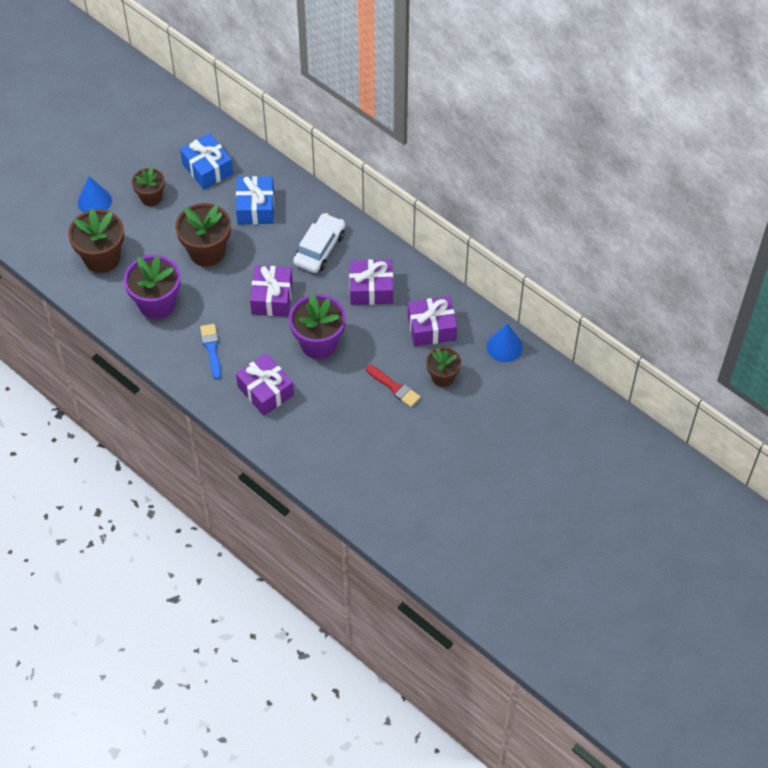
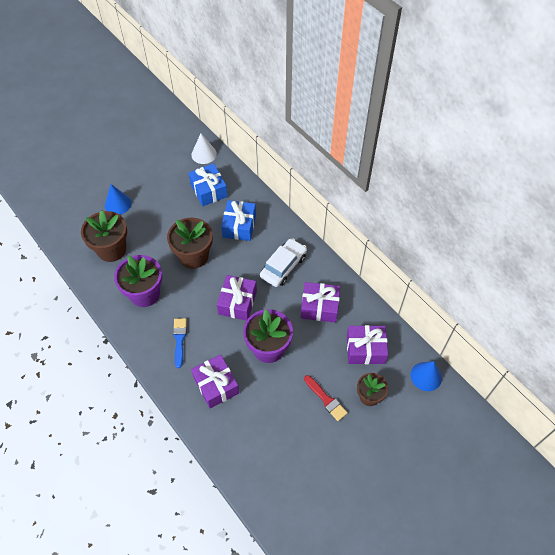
camera: 10 degrees right, 0 degrees up
(151, 197) = (161, 207): brown flower pot -> none
(190, 122) = (204, 154): none -> white cone

